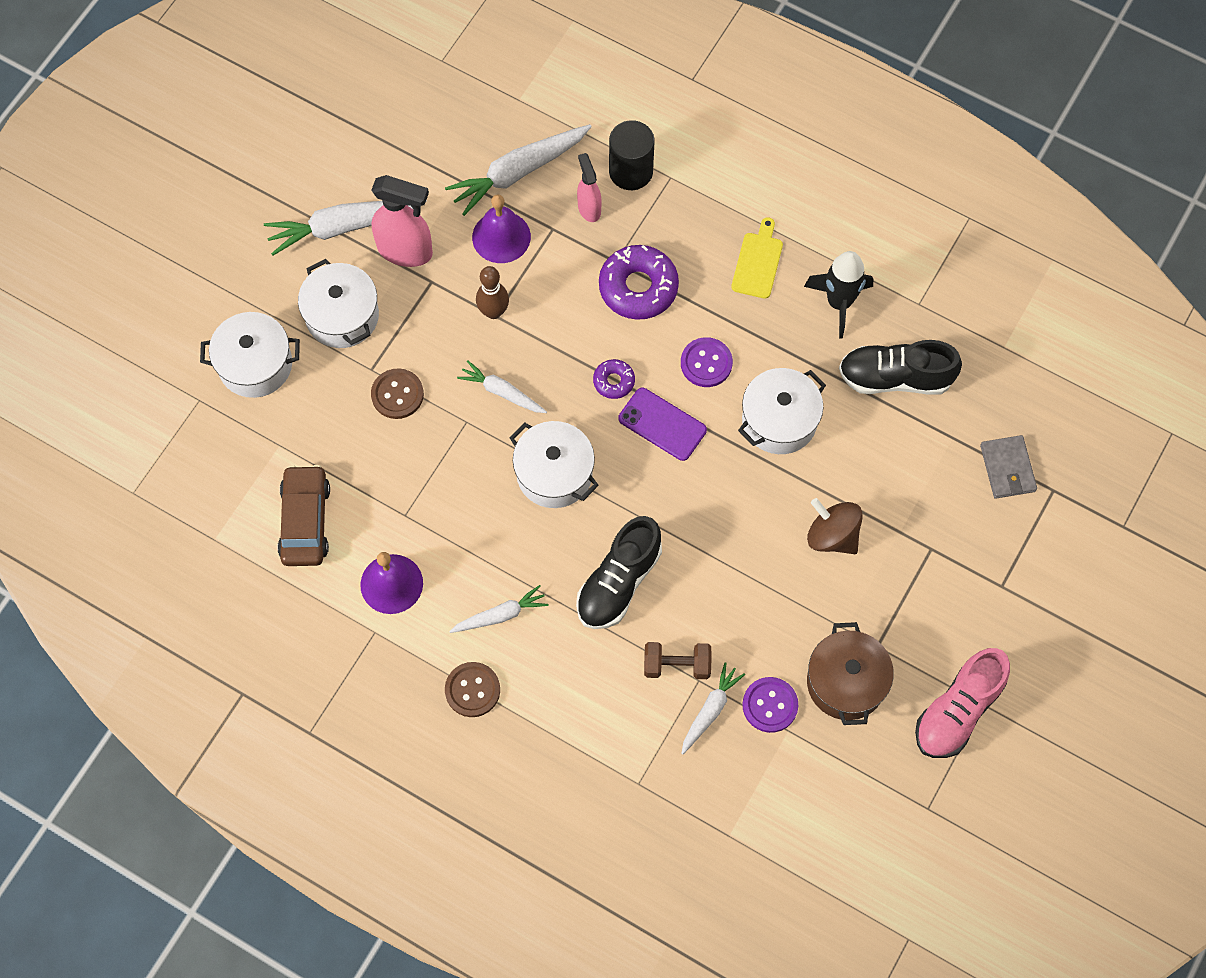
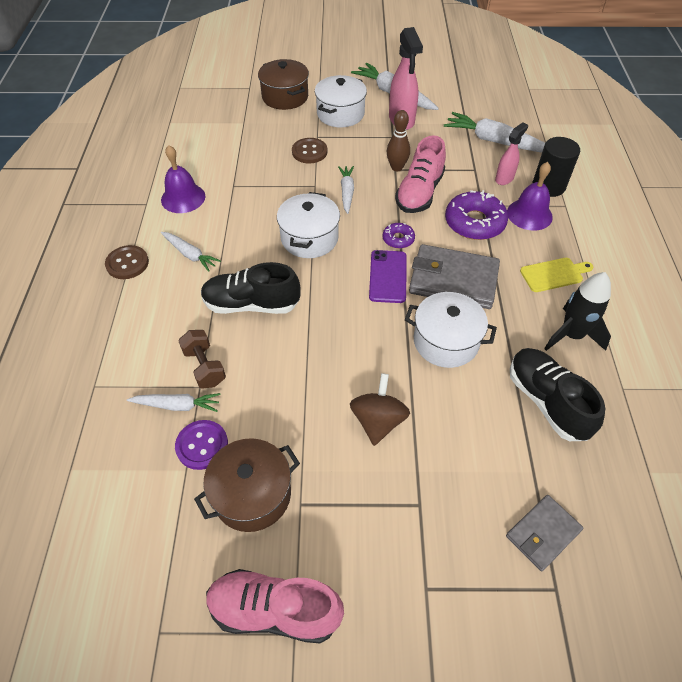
camera: 60 degrees right, 15 degrees down
(255, 365) = (285, 97): white pot -> brown pot
(305, 521) = (202, 149): brown car -> none
(501, 237) = (447, 151): purple bell -> purple bell (529, 214)
(554, 314) = (419, 193): none -> pink shoe
(706, 363) = (453, 280): purple button -> grey wallet

